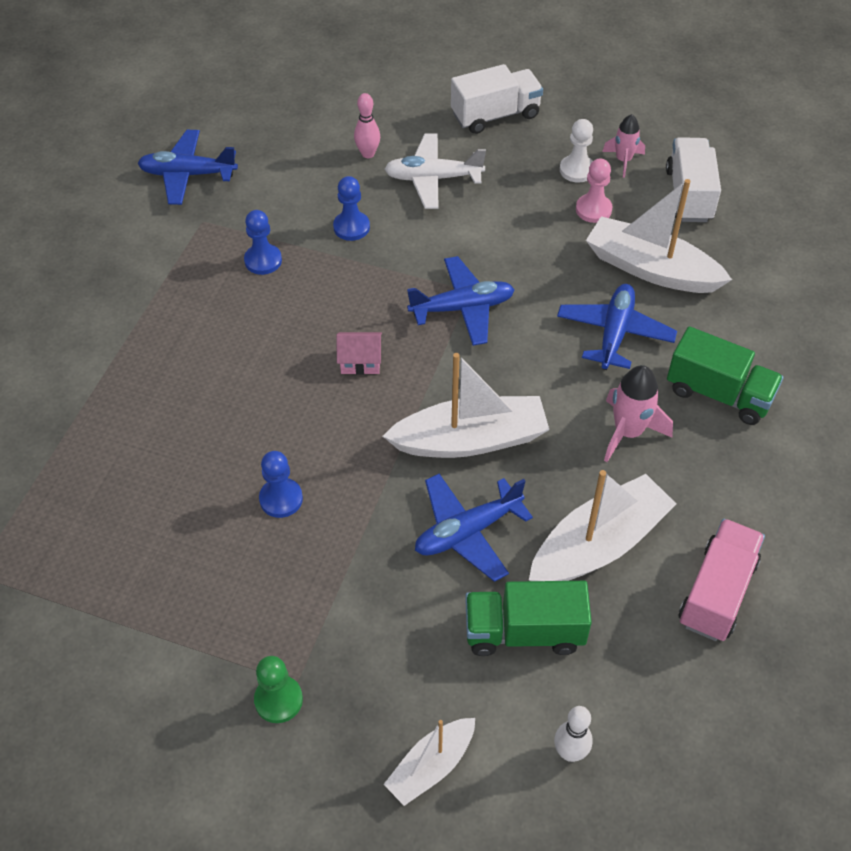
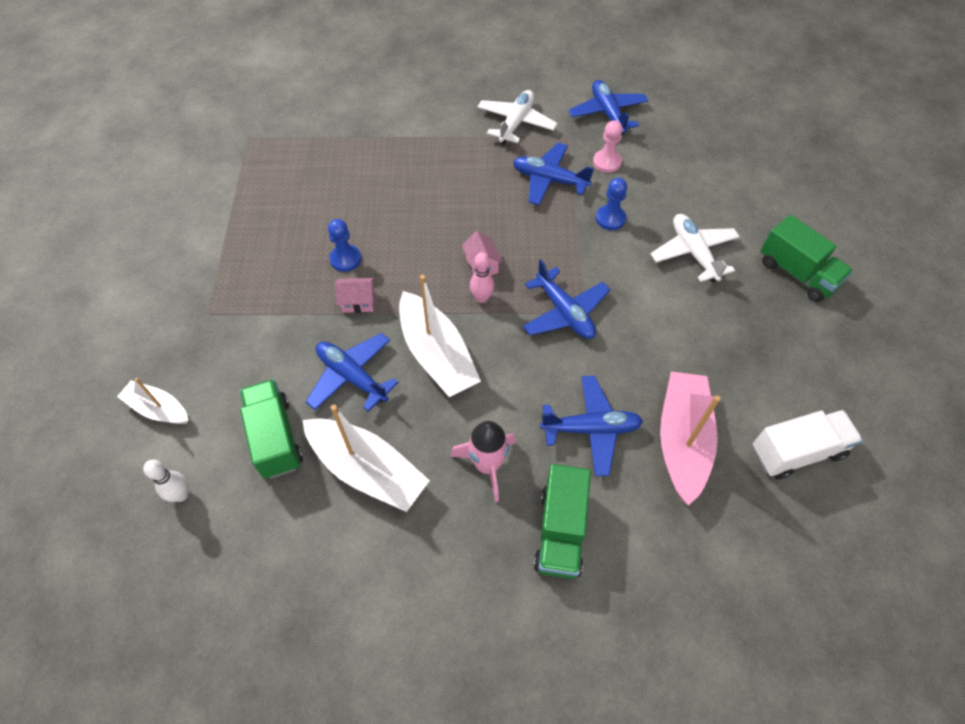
camera: 70 degrees right, 5 degrees up
(148, 262) = (516, 123): none -> white plane
(263, 260) = (549, 180): blue pawn -> blue plane
(278, 700) = (192, 308): green pawn -> none
(357, 500) = (358, 302): none -> pink house
(368, 154) = (694, 204): pink bowling pin -> pink bowling pin (482, 298)
(495, 115) = (797, 273): white truck -> green truck
(577, 170) = (770, 351): white pawn -> none
(593, 209) = (728, 376): pink pawn -> pink pawn (607, 162)
(623, 160) = (807, 385): pink rocket -> none
(651, 269) = (682, 440): white boat -> pink boat
(717, 592) = (346, 573): pink truck -> none

